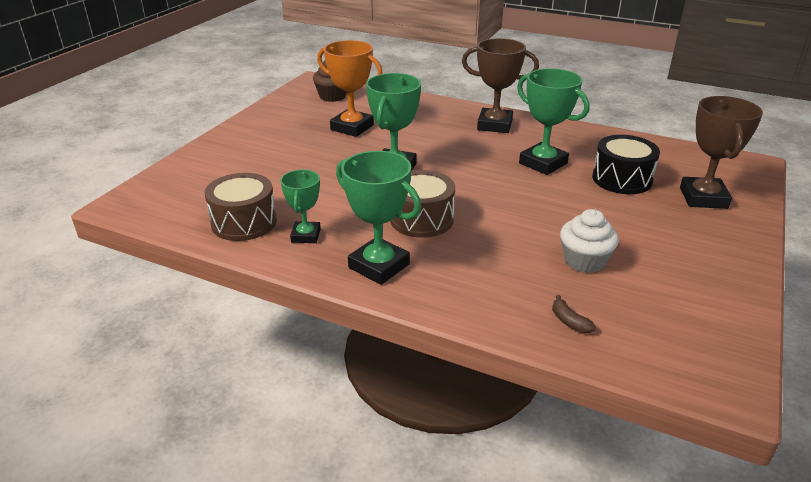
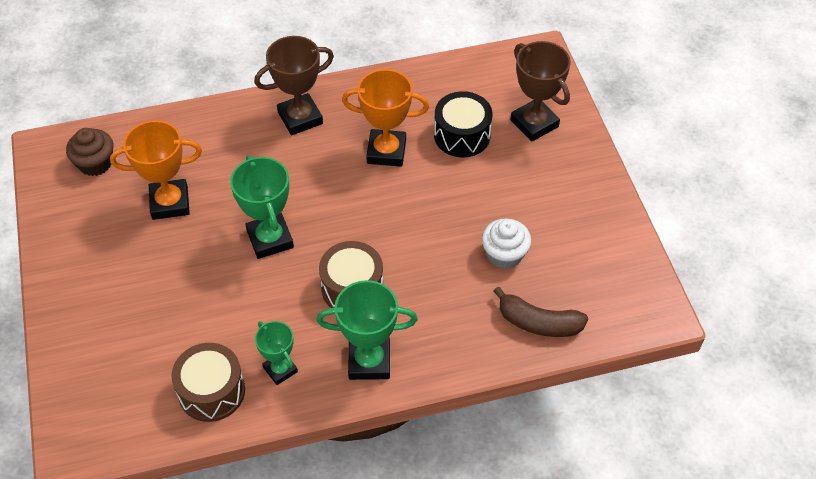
camera: 40 degrees left, 20 degrees up
(543, 163) = (386, 151): green trophy -> orange trophy
(569, 321) = (538, 323): brown banana -> brown banana, size x2.07

